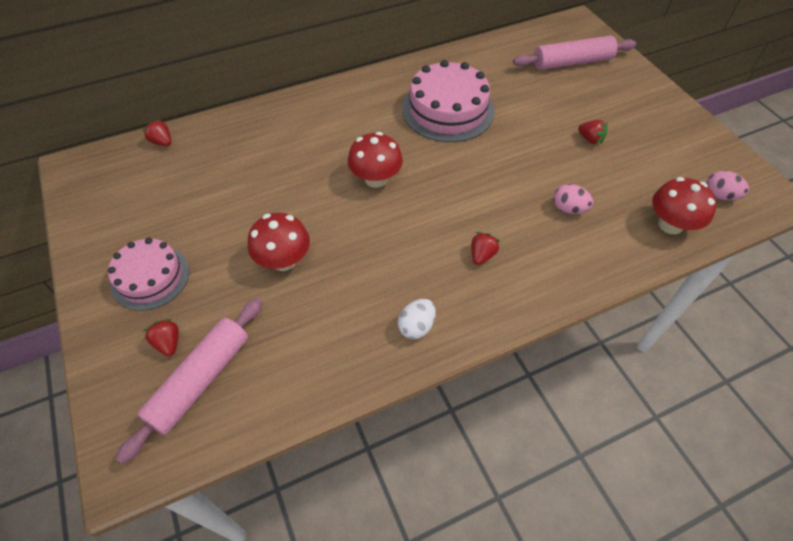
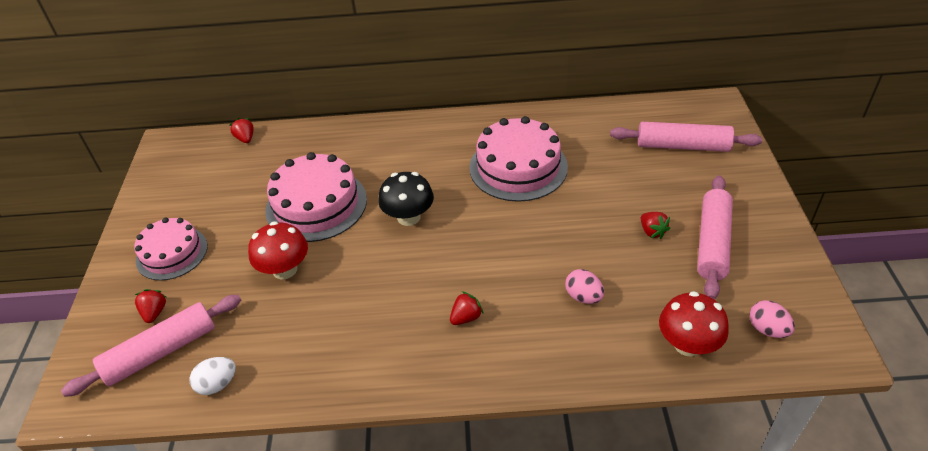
camera: 25 degrees right, 10 degrees down
(278, 189) = (316, 204): none -> pink cake
(376, 179) = (408, 217): red mushroom -> black mushroom
(416, 326) = (364, 365): white egg -> white egg (217, 384)
(641, 137) = (712, 243): none -> pink rolling pin

